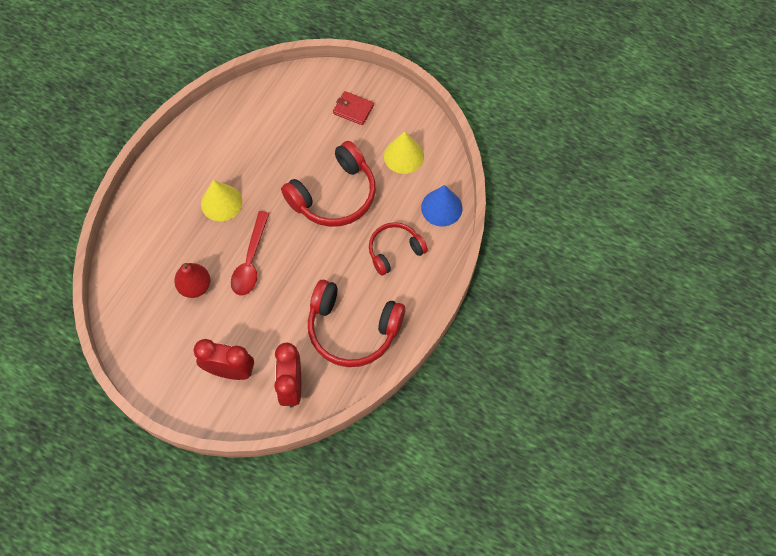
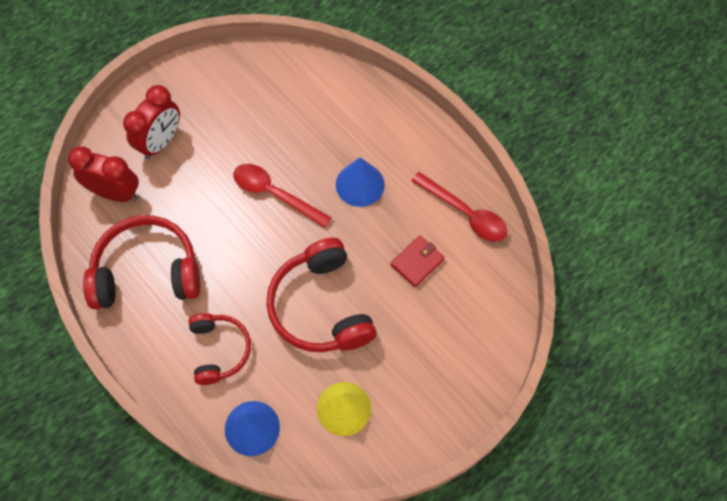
camera: 110 degrees right, 0 degrees up
(195, 286) = (269, 134): red pear -> none
(221, 202) = (360, 184): yellow cone -> blue cone
(223, 124) = (465, 213): none -> red spoon
(352, 329) = (147, 272): red headphones -> red headphones turned 45 degrees clockwise
(353, 109) = (435, 369): red wallet -> red wallet (417, 262)

